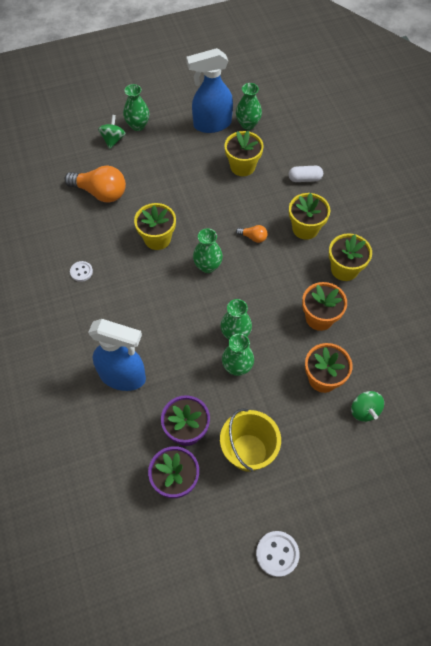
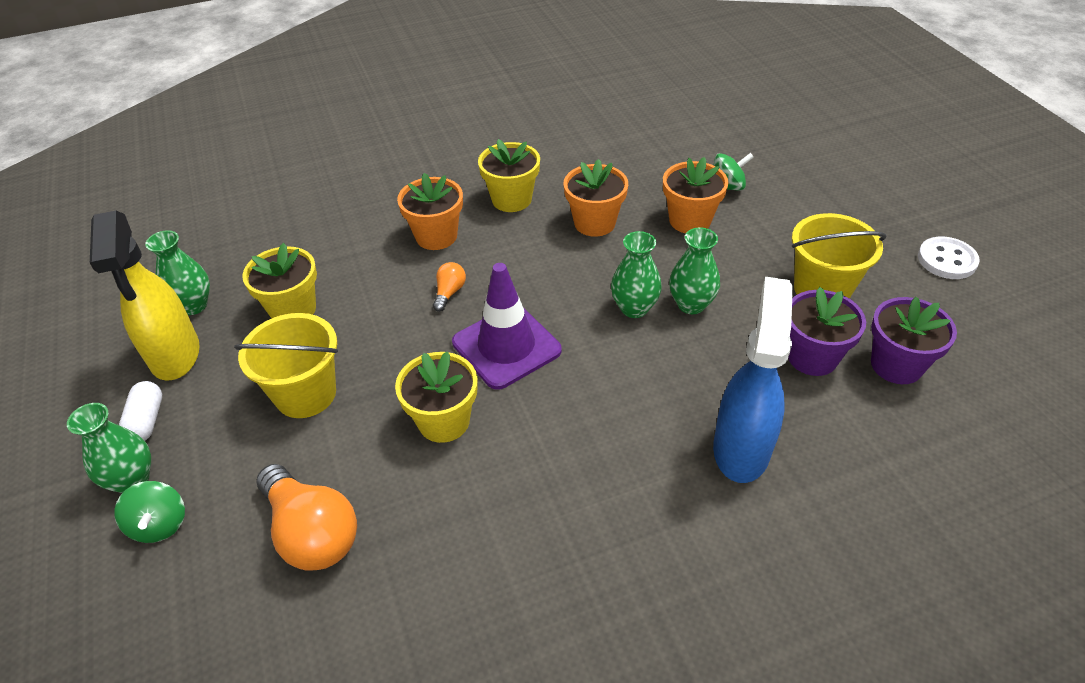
camera: 90 degrees left, 15 degrees down
(81, 272) = (521, 545): white button -> none
(100, 192) = (312, 533): orange light bulb -> orange light bulb turned 120 degrees clockwise
(113, 140) = (160, 524): green spinning top -> green spinning top turned 120 degrees counterclockwise
(181, 180) = (305, 394): none -> yellow bucket
(207, 266) = (506, 346): green vase -> purple traffic cone
(211, 124) = (175, 356): blue spray bottle -> yellow spray bottle
(304, 179) = (337, 237): white capsule -> white capsule (146, 421)
(305, 228) = (436, 236): yellow flower pot -> orange flower pot

